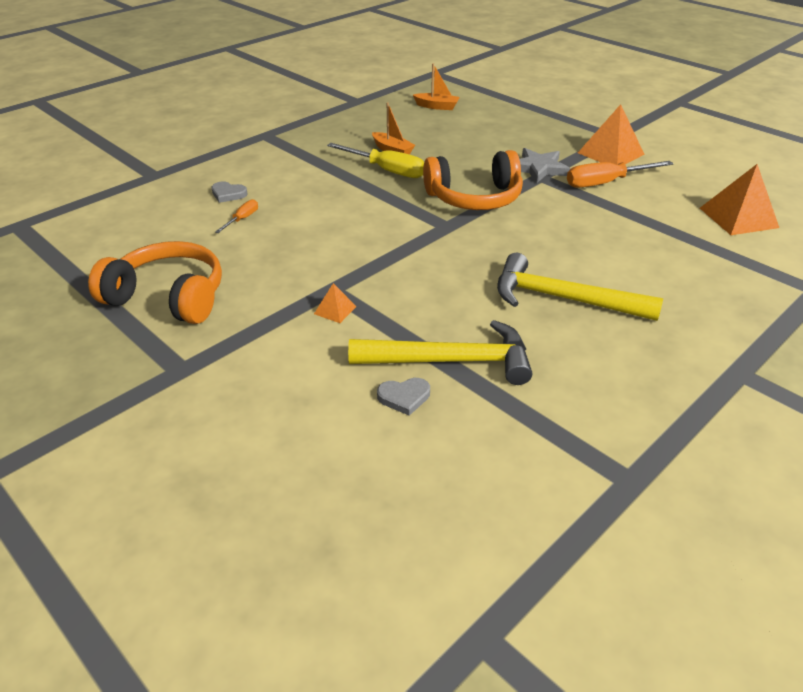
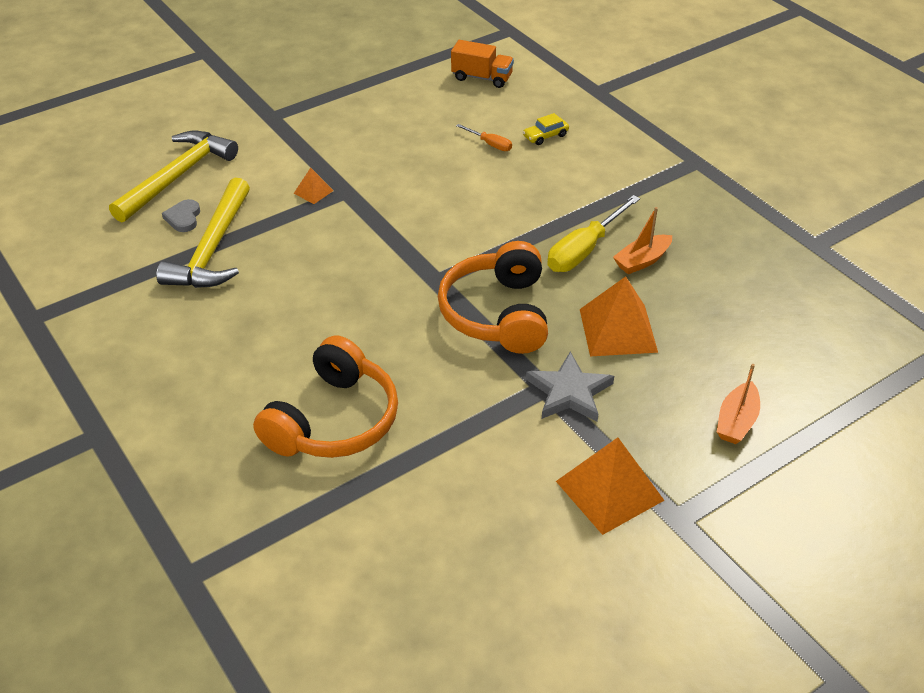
camera: 100 degrees right, 5 degrees up
(116, 233) = (482, 78): none -> orange truck
(168, 297) = (369, 108): orange headphones -> orange headphones (334, 420)
(228, 194) = (545, 136): grey heart -> yellow car
(437, 106) = (798, 324): orange boat -> orange boat (736, 421)
(563, 299) = (268, 340): yellow hammer -> yellow hammer (178, 176)
(606, 183) = (512, 454): orange screwdriver -> none
(738, 217) = (377, 574): orange pyramid -> orange pyramid (618, 330)

